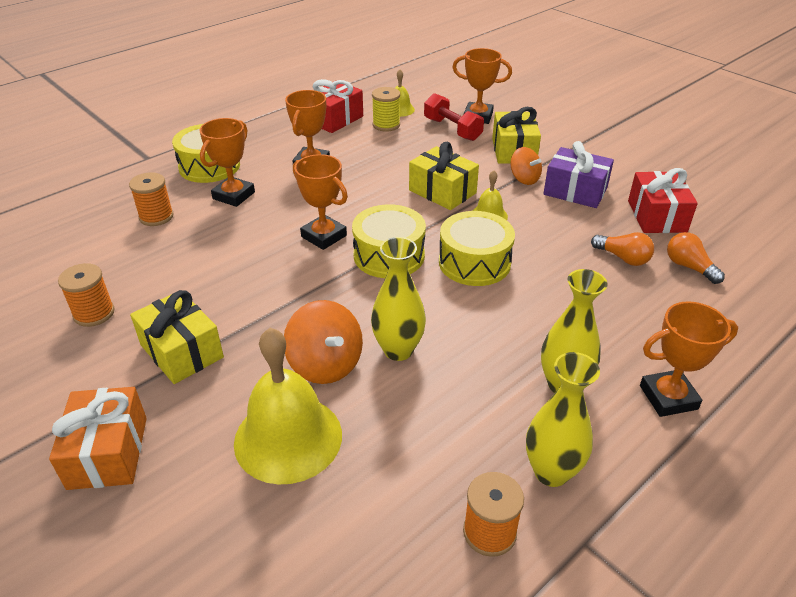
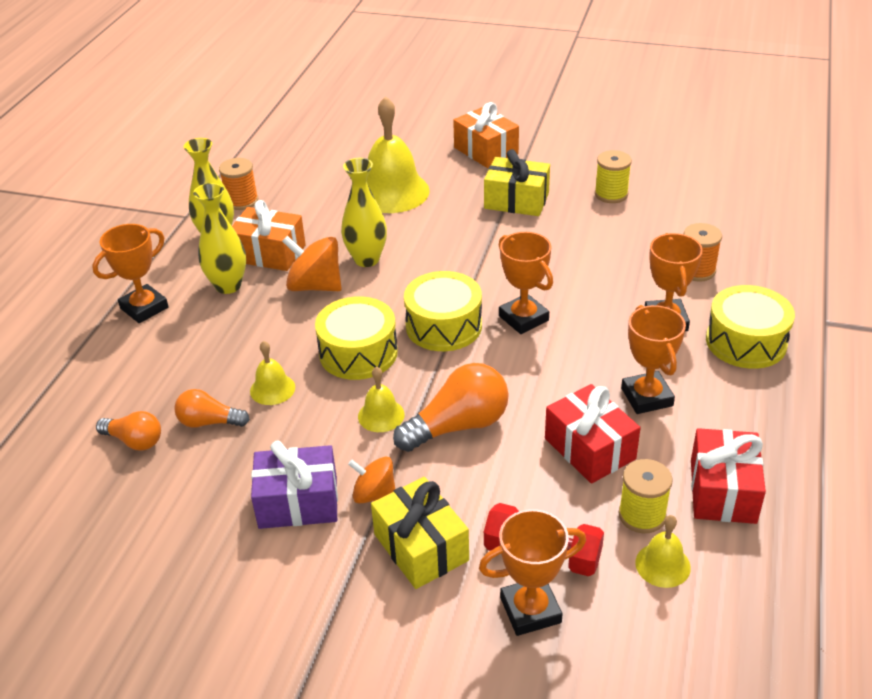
camera: 150 degrees right, 0 degrees up
(94, 313) = (611, 194): orange spool -> yellow spool
(324, 236) = (523, 318): orange trophy -> orange trophy turned 45 degrees clockwise
(325, 364) = (410, 232): orange spinning top -> orange spinning top (315, 286)
(442, 192) = (458, 426): yellow gift -> orange light bulb
(496, 410) = (269, 253): none -> orange gift
(561, 262) = (272, 389): none -> yellow bell
(656, 216) = (181, 504): red gift -> red gift (589, 448)

